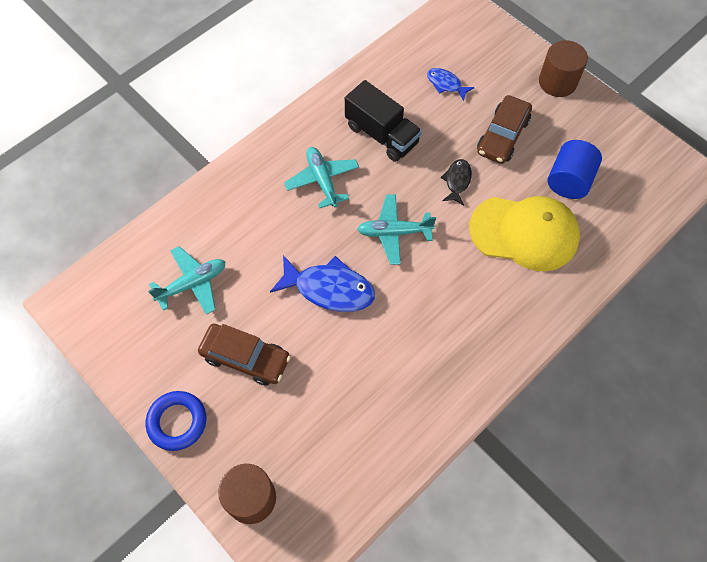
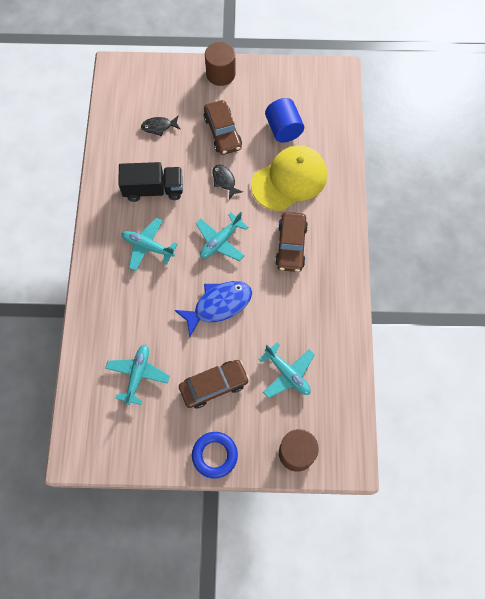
camera: 45 degrees left, 5 degrees up
(324, 414) = (287, 373): none -> turquoise plane
(446, 84) = (159, 127): blue fish -> black fish
(459, 296) = (291, 245): none -> brown car

